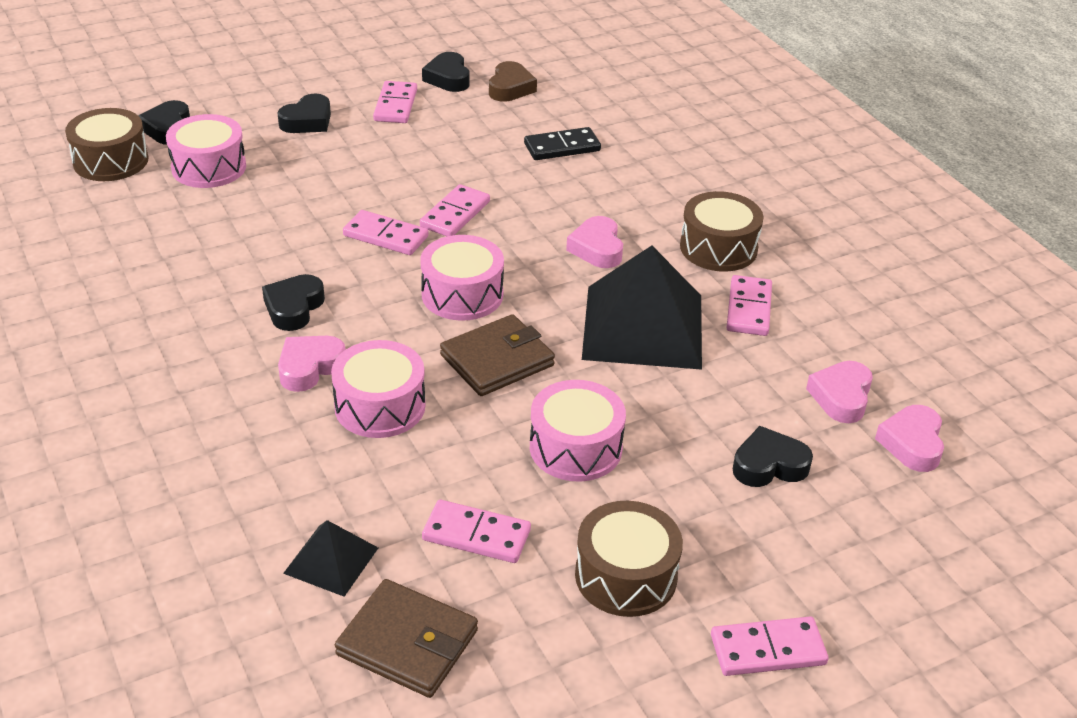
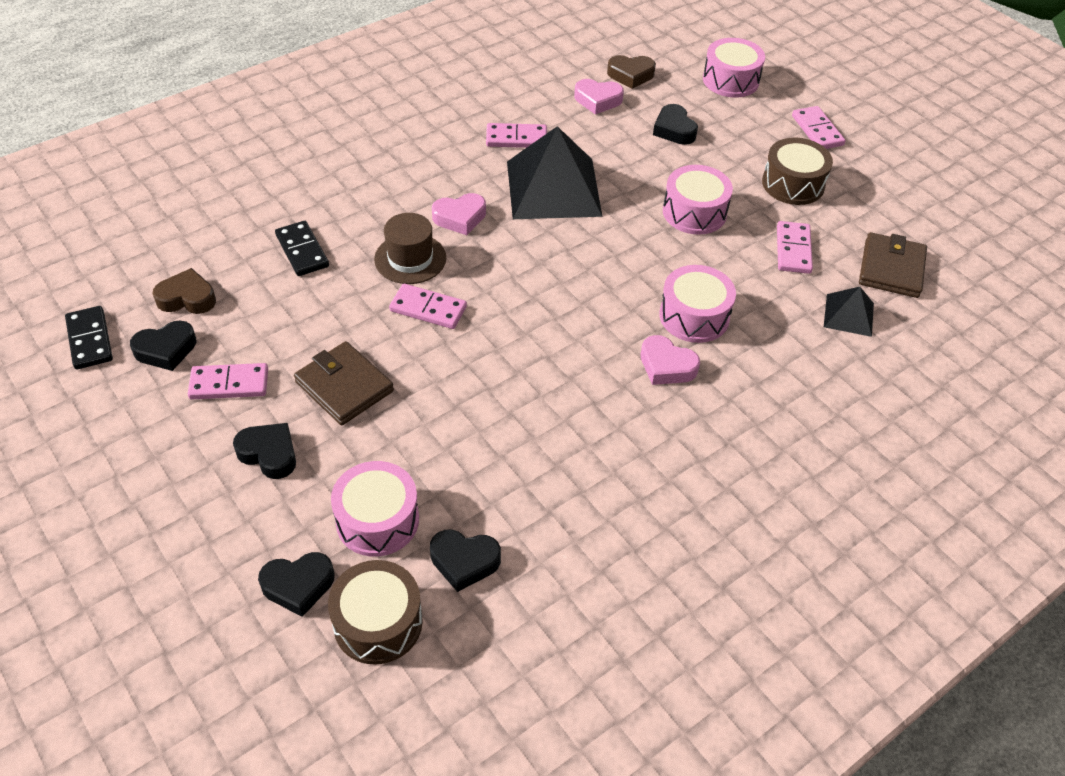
camera: 100 degrees left, 10 degrees up
(294, 308) = (594, 393): black heart -> black heart (464, 561)
(386, 236) = (473, 350): pink domino -> none
(462, 294) = (544, 289): pink drum -> pink drum (730, 80)
(472, 46) = (90, 340): none -> black domino
(497, 360) = (618, 260): brown wallet -> brown wallet (344, 386)
(535, 209) = (410, 259): none -> brown hat
(718, 248) = (443, 154): brown drum -> none
(912, 443) = (630, 75): pink heart -> brown heart

